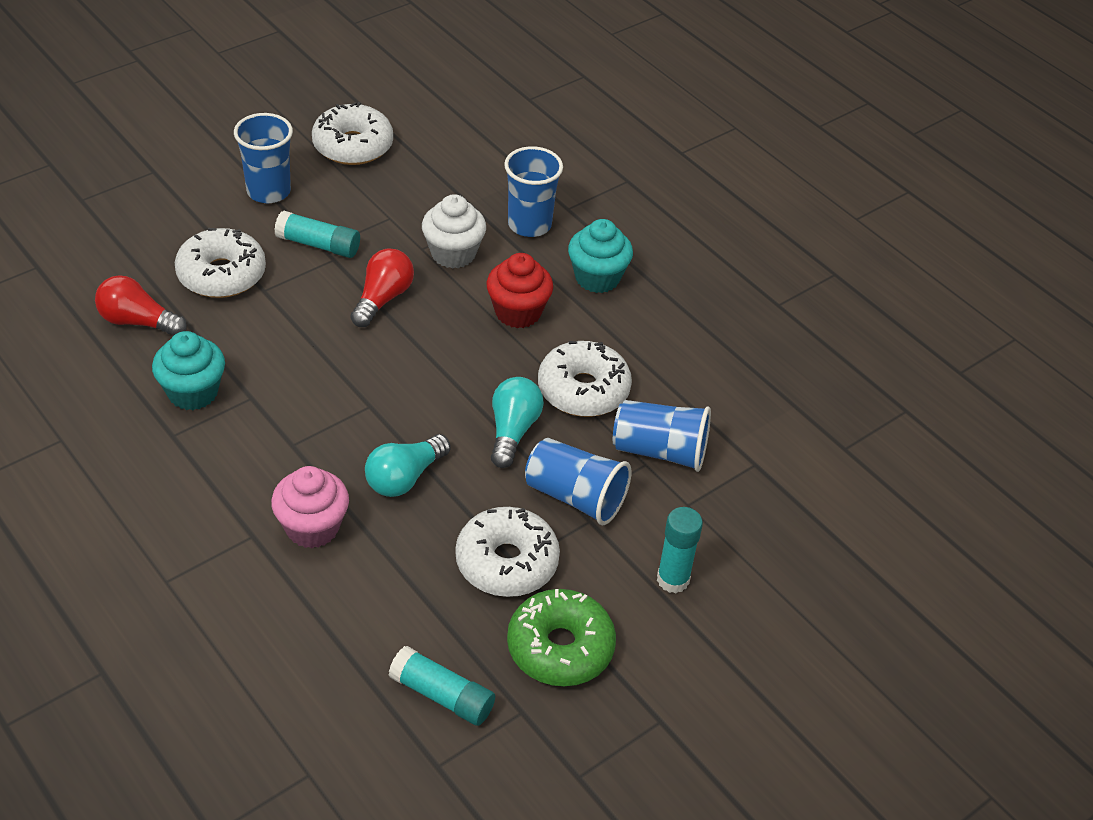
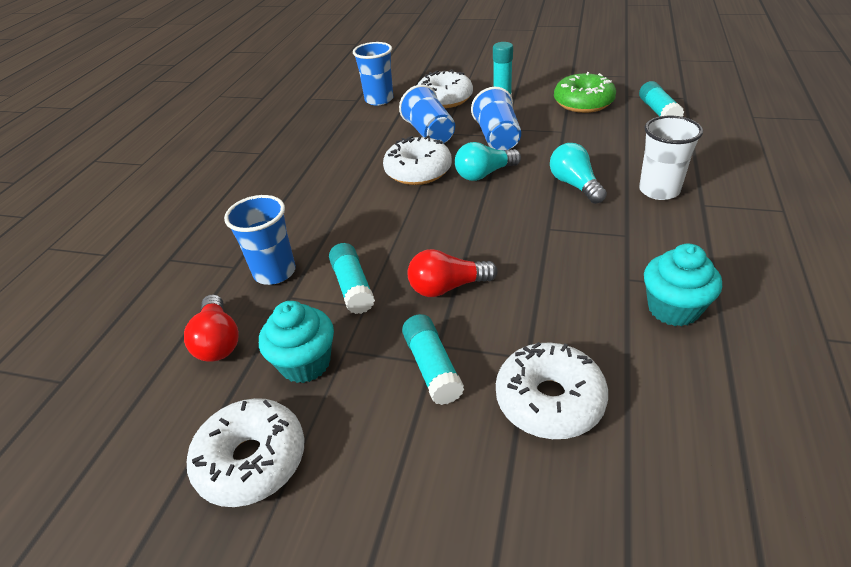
camera: 120 degrees left, 5 degrees down
(138, 322) = (677, 406): red light bulb -> red light bulb (218, 341)
(268, 191) = (398, 469): blue cup -> blue cup (379, 100)
(312, 527) = (659, 190): pink cupcake -> white cup
(404, 478) = (575, 185): turquoise light bulb -> turquoise light bulb turned 120 degrees counterclockwise
(453, 253) = (353, 287): white cupcake -> turquoise glue stick
(506, 562) = (567, 133): white donut -> white donut (444, 99)
(518, 312) = (381, 225): red cupcake -> none
(597, 278) = (306, 215): turquoise cupcake -> turquoise cupcake (305, 363)

